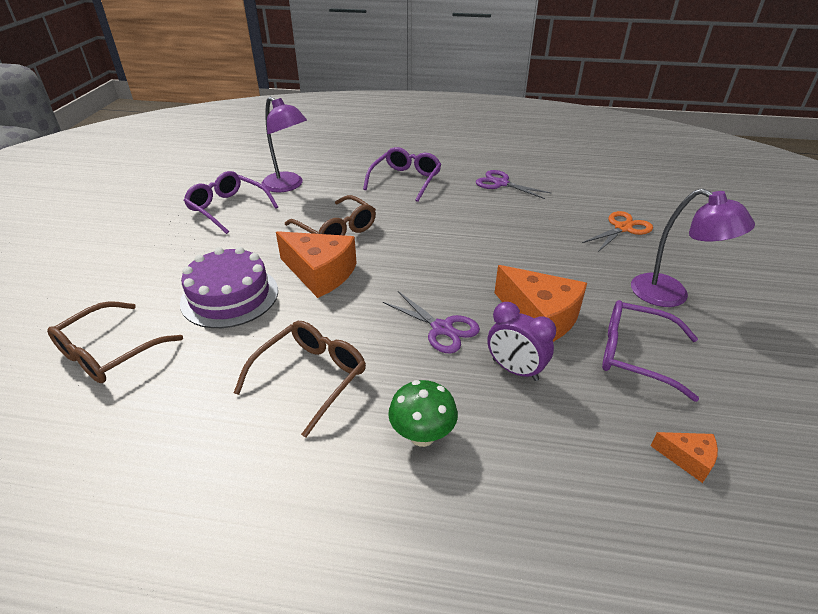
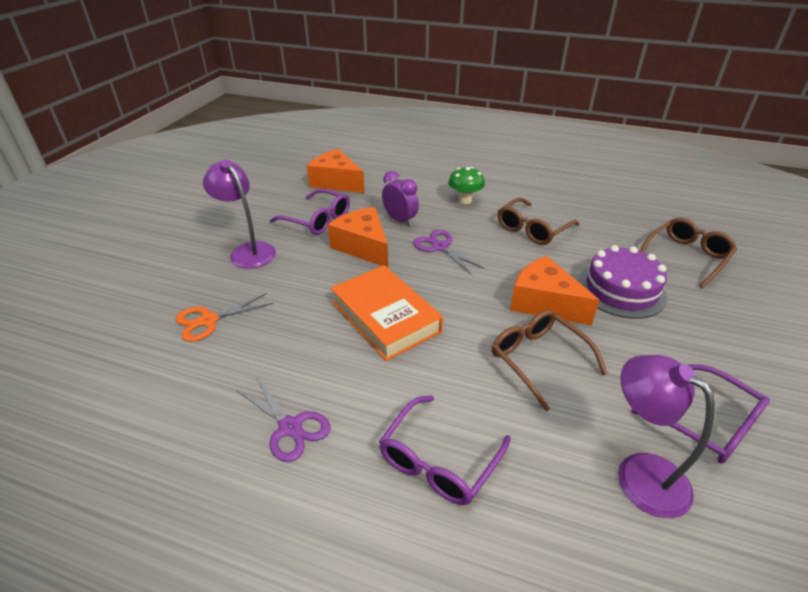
camera: 170 degrees left, 0 degrees up
(472, 246) = (385, 317): none -> orange book
(687, 459) = (336, 182): orange cheese -> orange cheese, size x2.07

